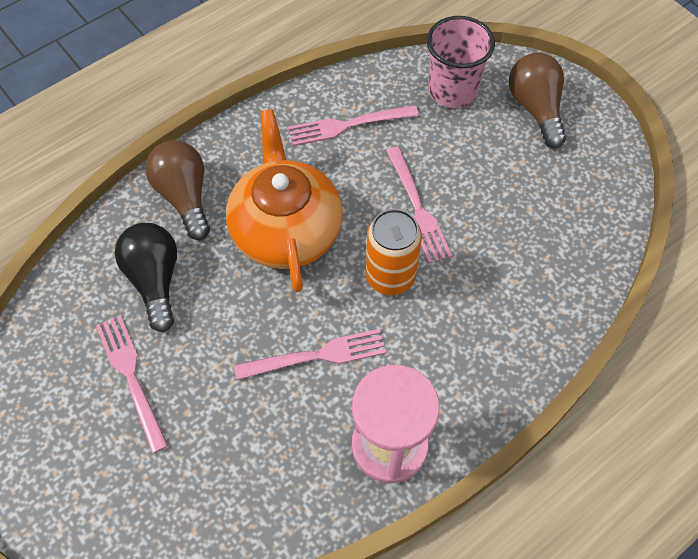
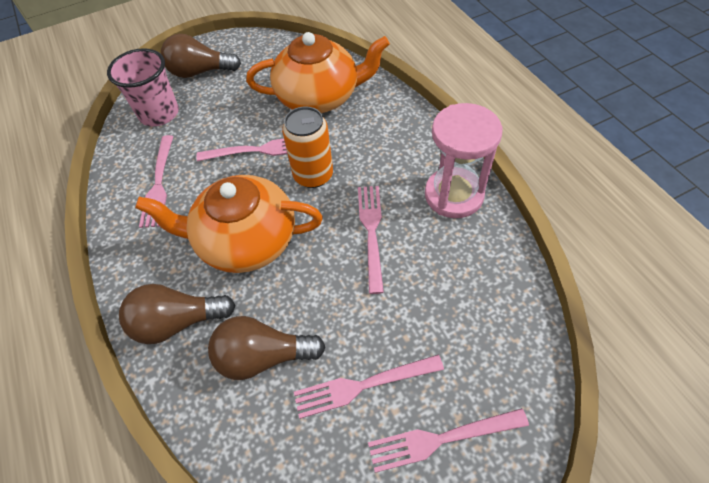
camera: 75 degrees left, 5 degrees down
(82, 459) = (442, 439): none -> pink fork
(155, 280) = (263, 356): black light bulb -> brown light bulb
(527, 255) = (319, 97): none -> orange teapot

